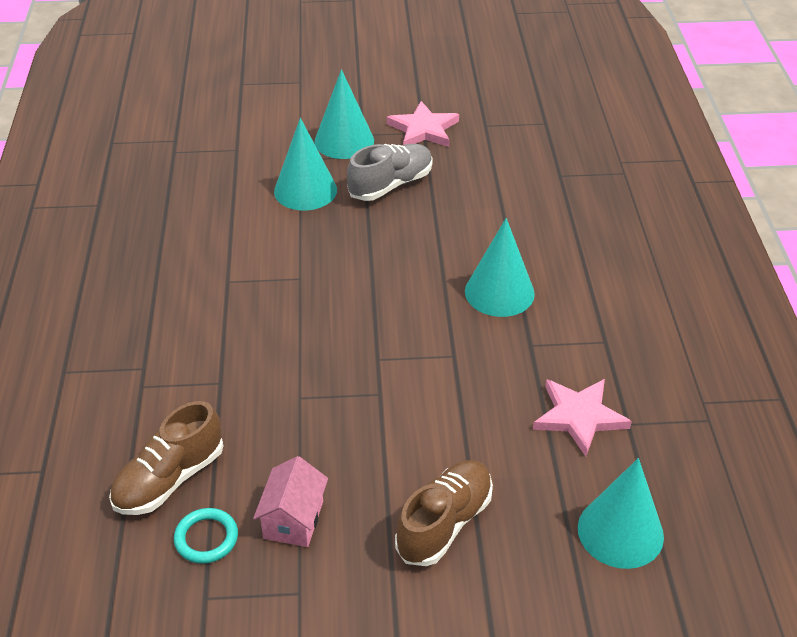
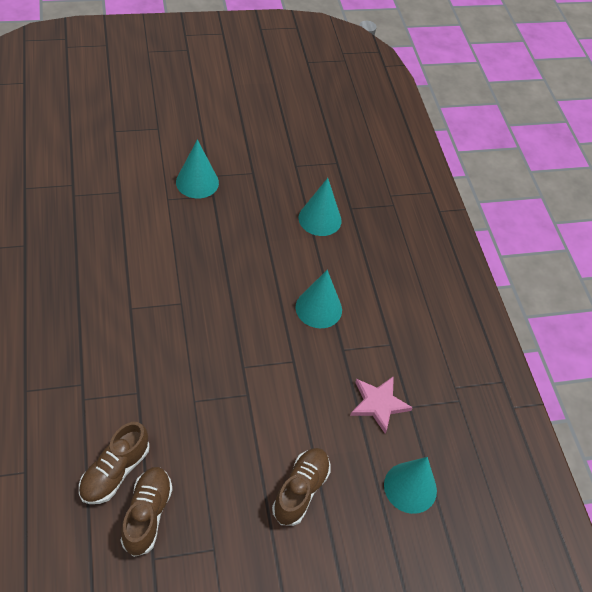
camera: 15 degrees left, 10 degrees up
(206, 538) = (147, 515): turquoise ring -> brown shoe
(293, 520) = (203, 496): pink house -> none
(305, 190) = (175, 227): turquoise cone -> turquoise cone (320, 219)
(390, 185) = (235, 220): grey shoe -> none
(423, 129) = (253, 170): pink star -> none

